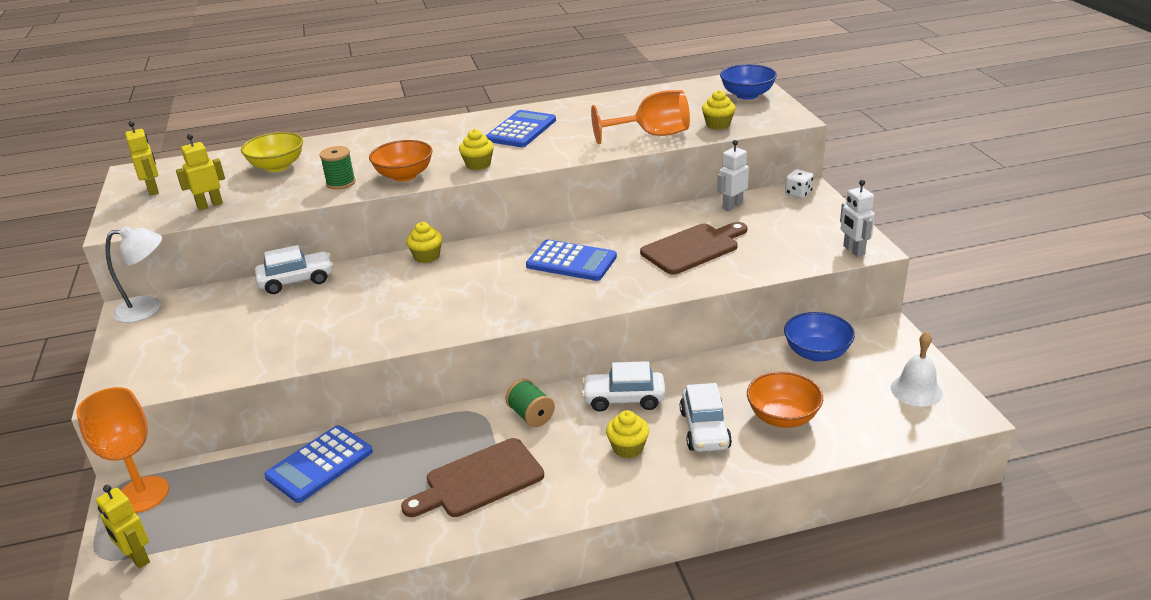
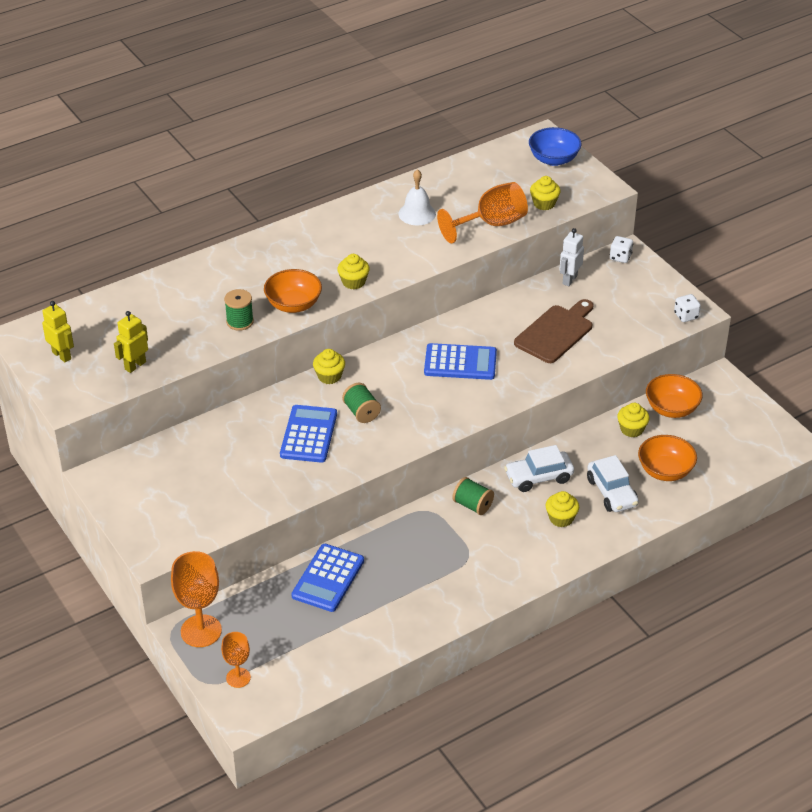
camera: 20 degrees left, 10 degrees up
(137, 558) = (238, 677): yellow robot -> orange goblet
(148, 308) = (112, 472): white lamp -> none
(277, 166) = (161, 309): yellow bowl -> none
(296, 281) = (228, 421): white car -> none
(436, 291) = (361, 412): none -> green spool
(479, 480) = (462, 566): brown cutting board -> none
(521, 130) = (367, 232): blue calculator -> blue calculator (309, 434)
(759, 367) = (631, 429): none -> yellow cupcake
(816, 353) = (671, 409): blue bowl -> orange bowl
(853, 250) = (686, 316): white robot -> white dice
(916, 390) = (755, 430): white bell -> white bell (417, 213)

